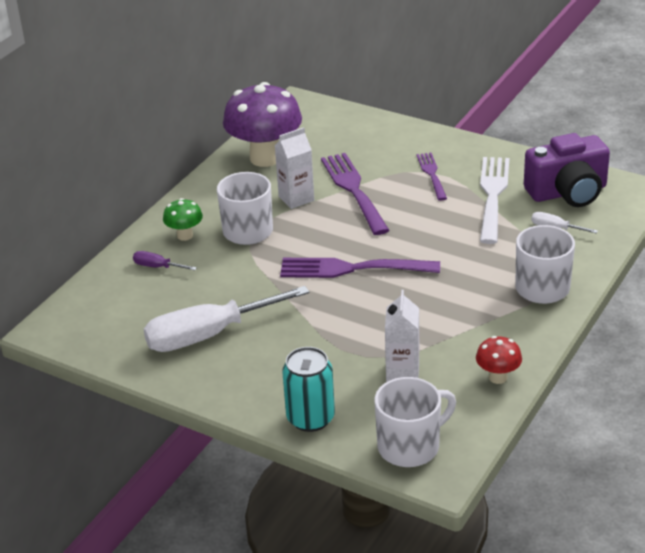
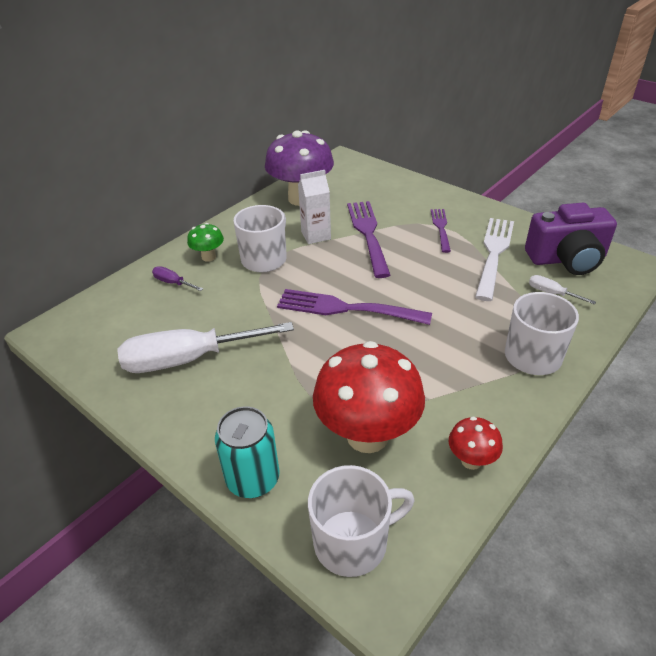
camera: 10 degrees right, 5 degrees up
(402, 372) = (367, 435): white carton -> red mushroom

